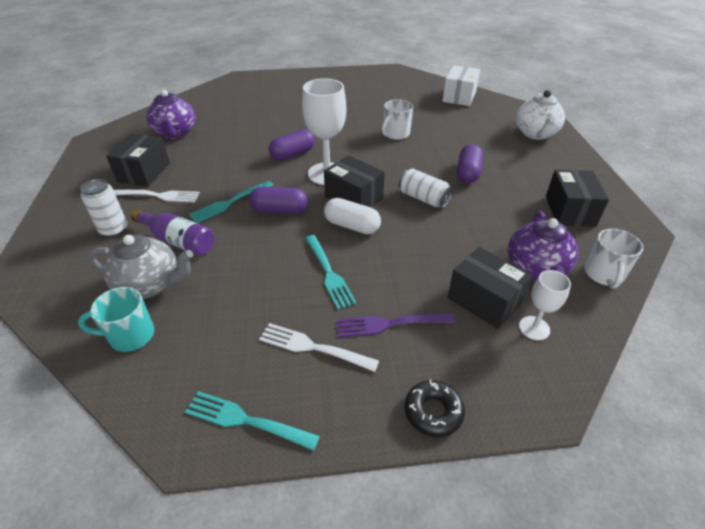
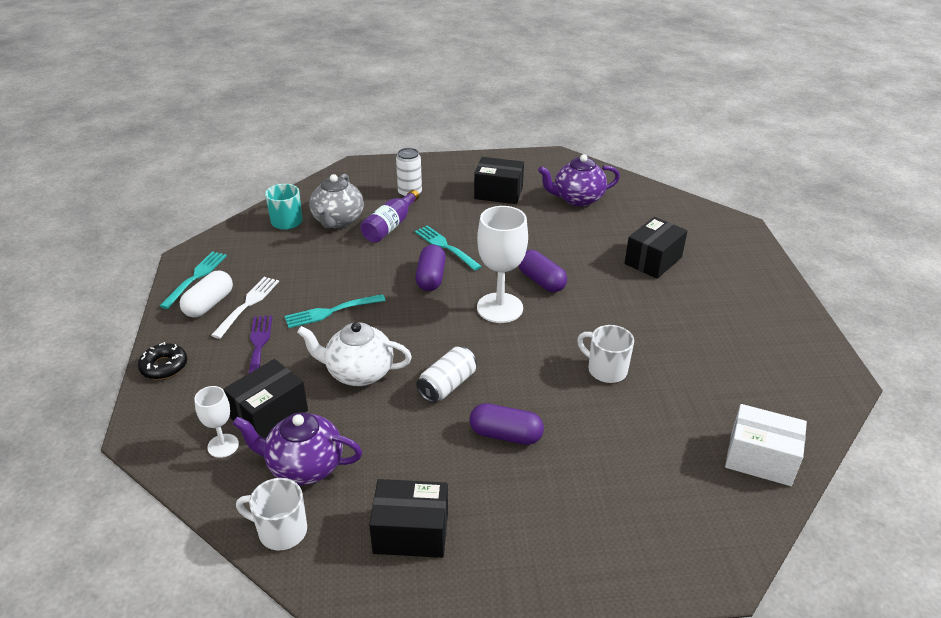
camera: 90 degrees right, 5 degrees down
(157, 196) = (458, 206): white fork -> none
(352, 226) = (400, 326): white capsule -> white capsule (209, 304)
(354, 197) = (451, 328): black box -> black box (653, 260)
(535, 134) = (638, 545): white teapot -> white teapot (358, 373)

